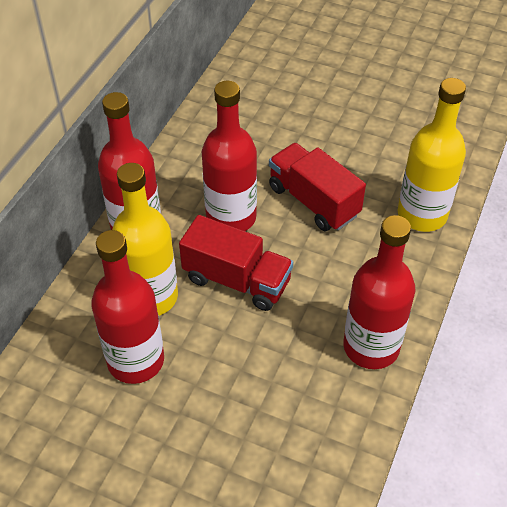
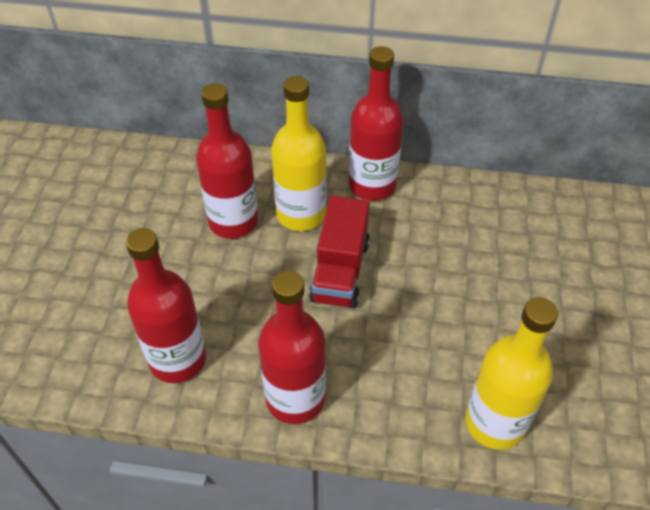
camera: 75 degrees right, 0 degrees up
(231, 217) = (414, 249): red bottle -> red bottle (178, 360)
(313, 201) = (467, 313): red truck -> none

